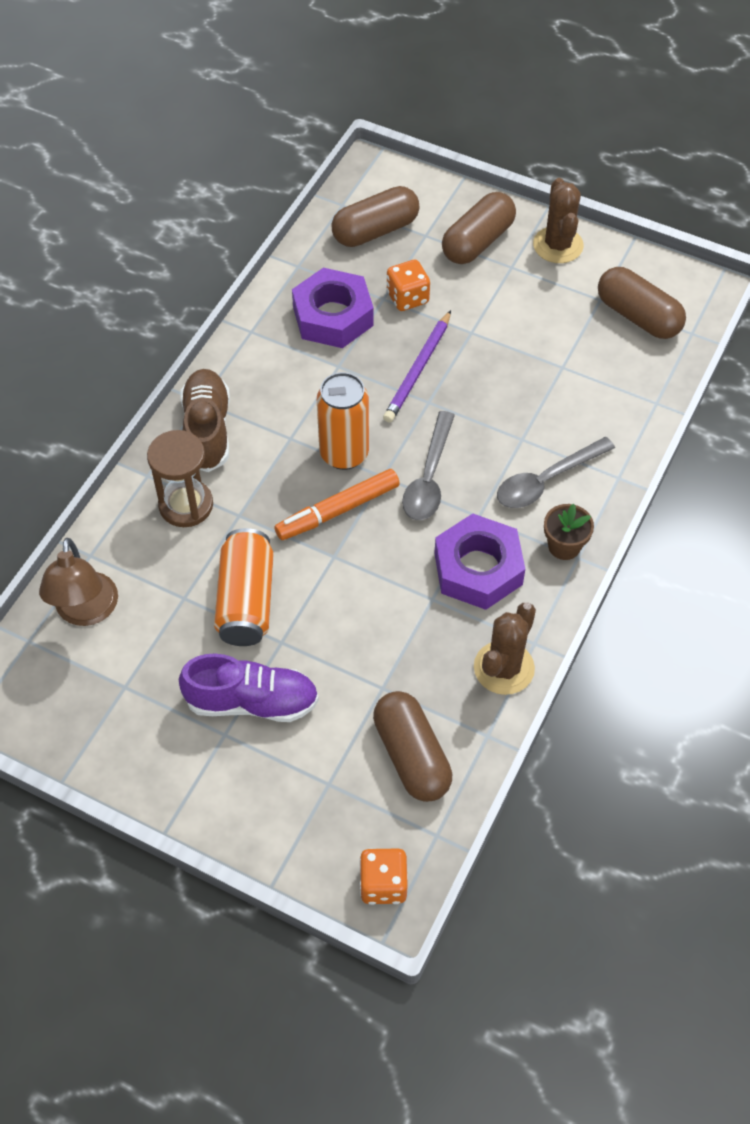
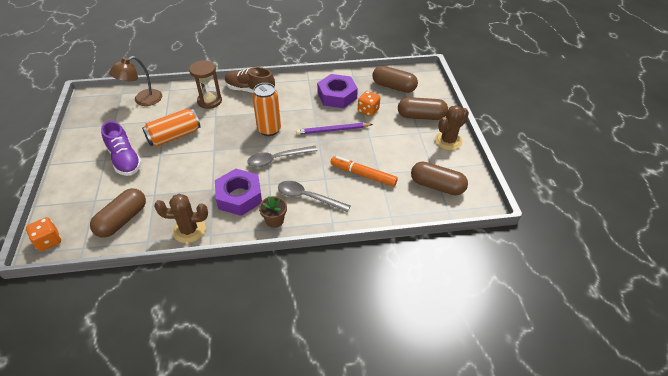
camera: 55 degrees right, 10 degrees down
(207, 430) = (250, 90): brown shoe -> brown shoe turned 120 degrees counterclockwise
(337, 510) = (238, 140): orange marker -> orange marker (363, 175)
(638, 316) = (437, 186): brown capsule -> brown capsule turned 75 degrees counterclockwise

